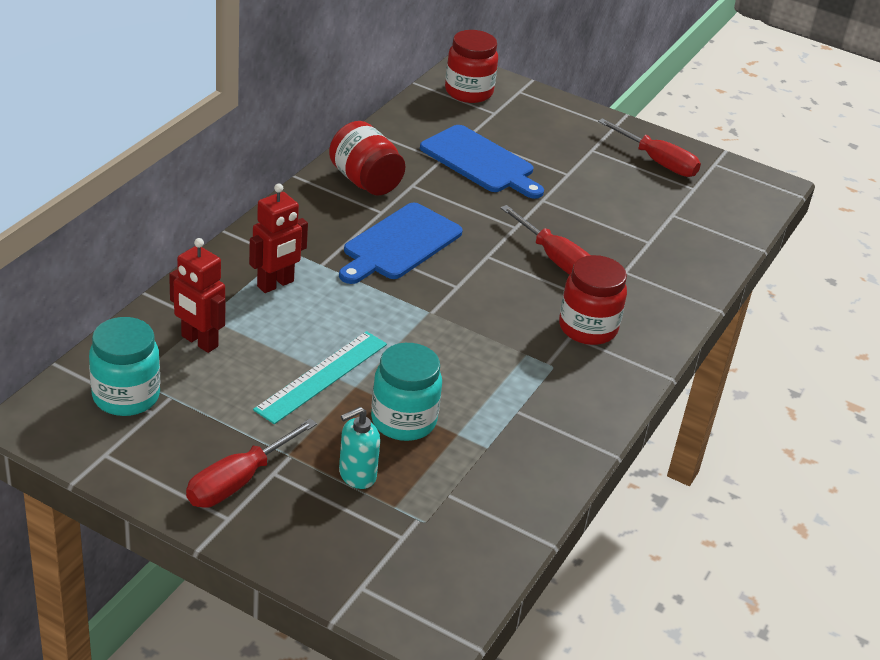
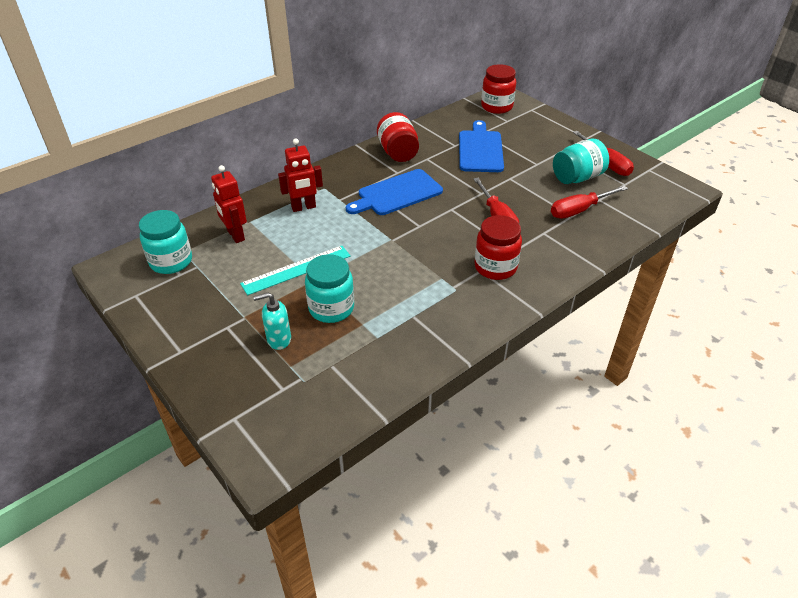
camera: 25 degrees right, 5 degrees up
(239, 481) = (202, 328): red screwdriver -> red screwdriver (579, 210)
(480, 162) = (480, 149): blue cutting board -> blue cutting board turned 150 degrees counterclockwise
(630, 187) = (577, 177): none -> turquoise jar

